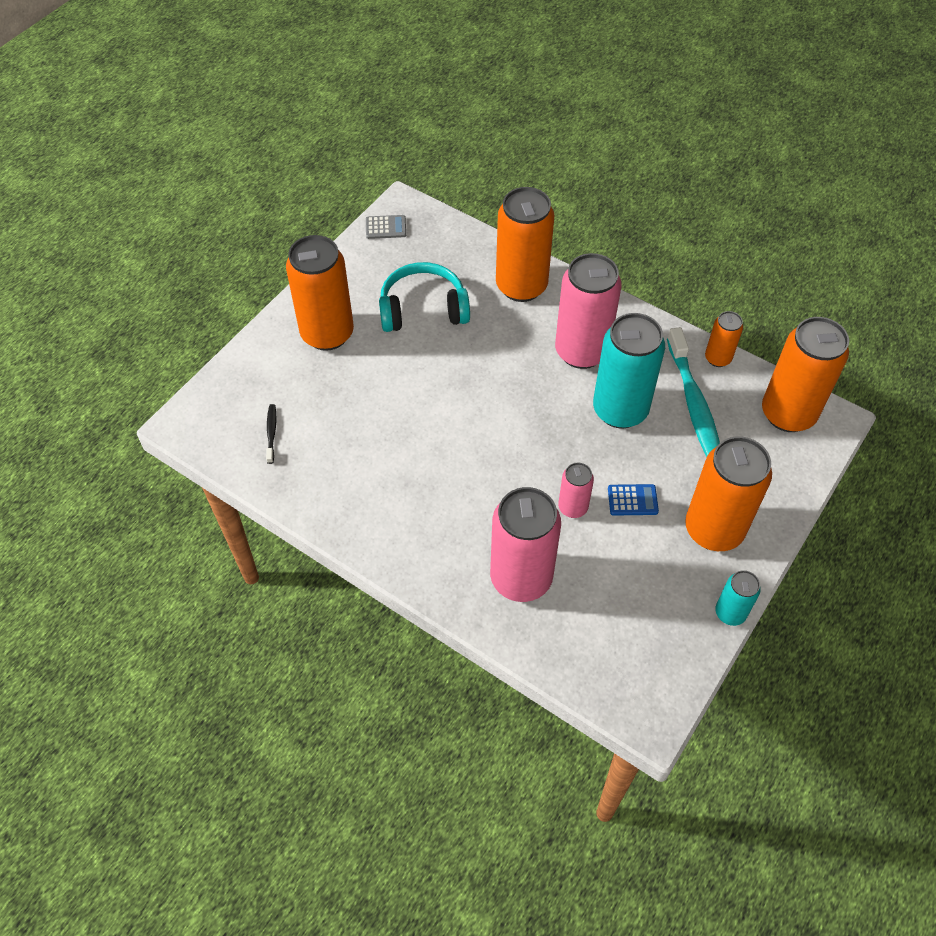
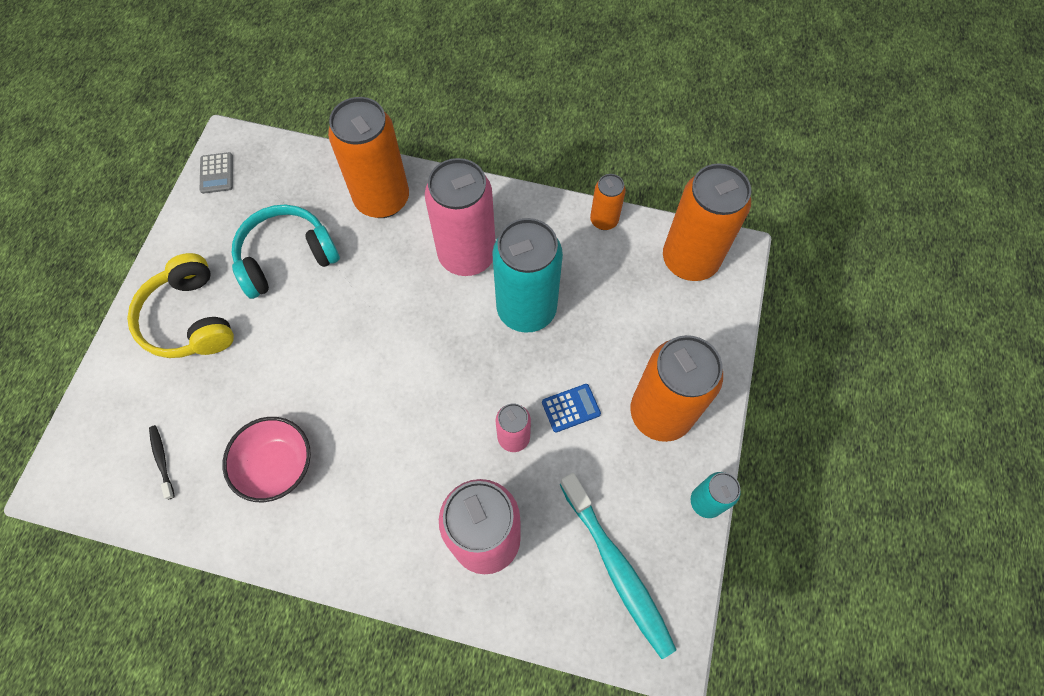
camera: 20 degrees left, 10 degrees up
(327, 334) = (189, 319): orange can -> yellow headphones
(362, 466) = (276, 465): none -> pink bowl
(386, 227) = (217, 173): grey calculator -> grey calculator turned 105 degrees clockwise
(694, 404) = (597, 278): turquoise toothbrush -> turquoise toothbrush (617, 569)

